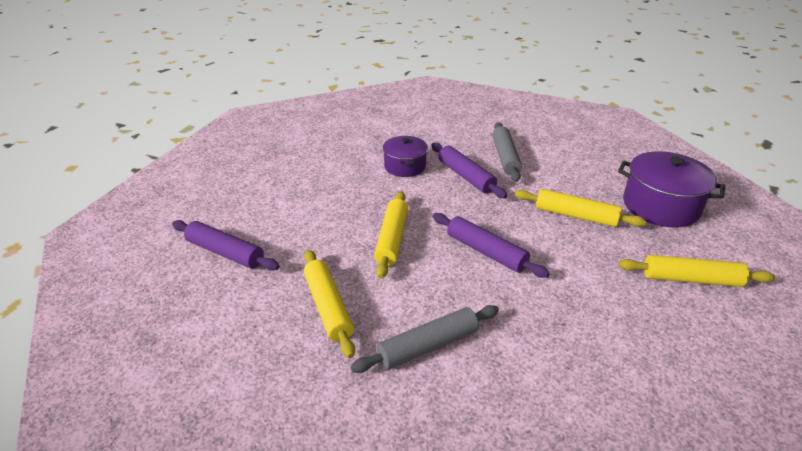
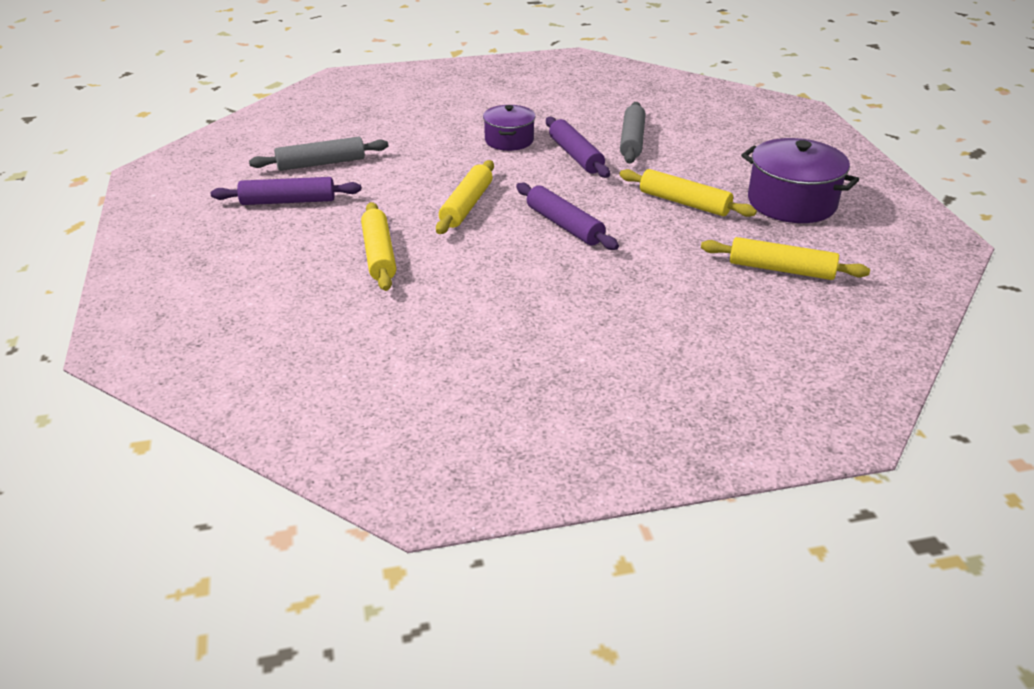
camera: 10 degrees right, 0 degrees up
(225, 253) = (288, 201): purple rolling pin -> purple rolling pin turned 45 degrees counterclockwise
(427, 346) = (467, 293): grey rolling pin -> grey rolling pin (321, 163)

